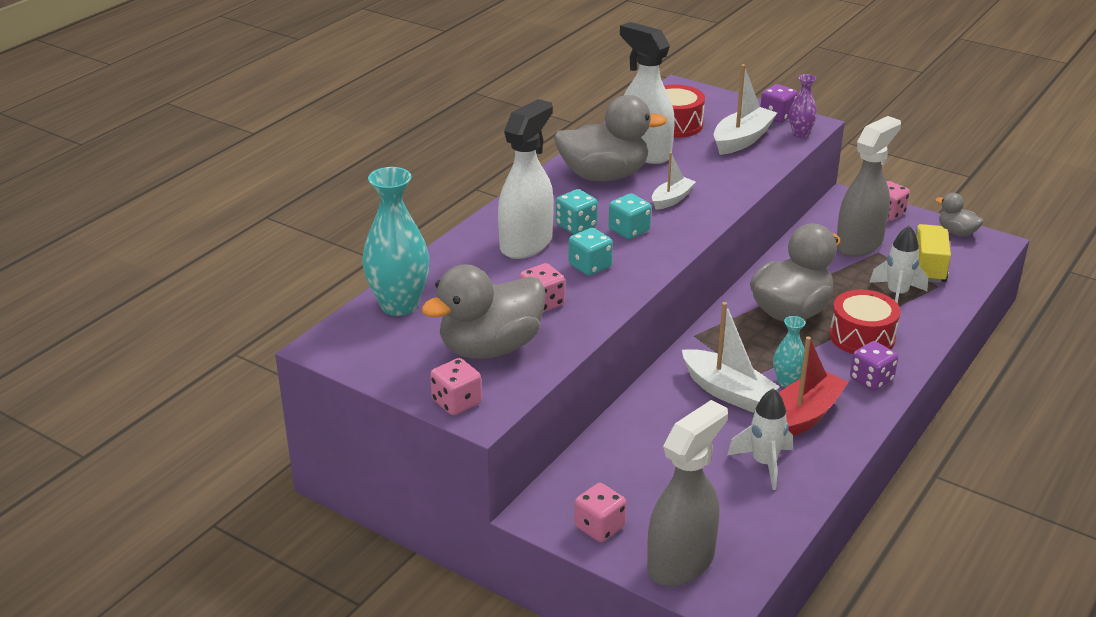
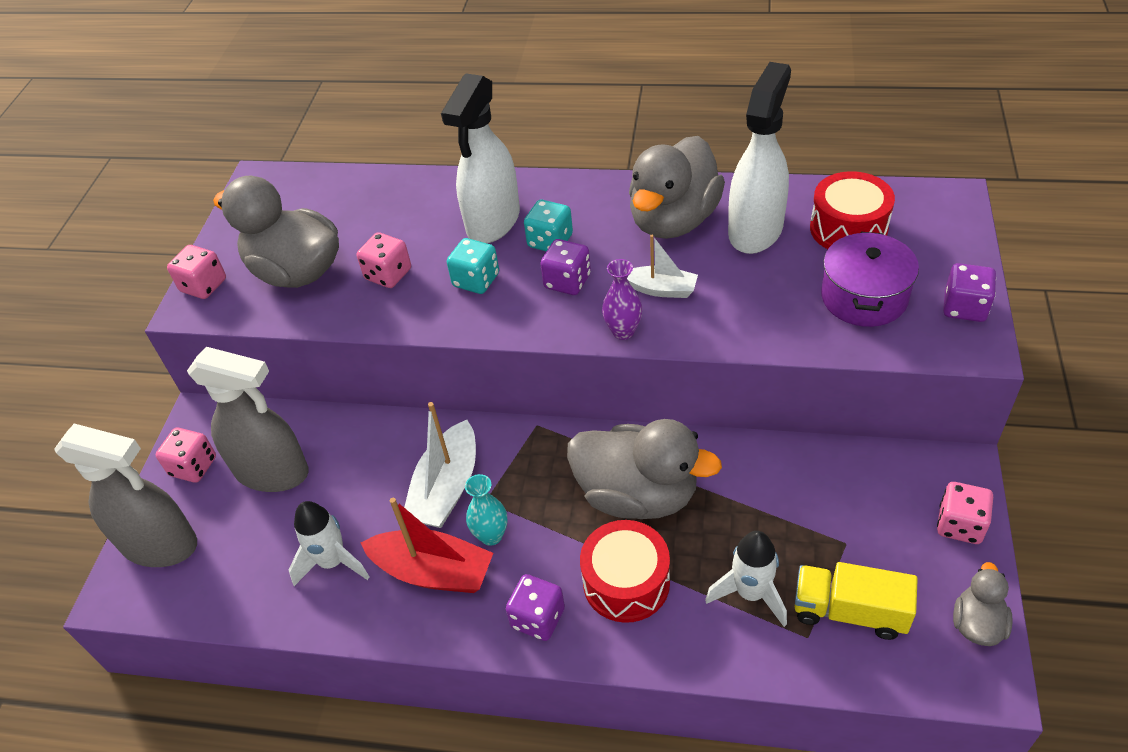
camera: 70 degrees right, 15 degrees up
(399, 305) = (339, 191): turquoise vase -> none
(526, 243) = (493, 222): white spray bottle -> white spray bottle turned 105 degrees clockwise
(604, 176) = (673, 220): grey duck -> grey duck turned 60 degrees clockwise
(629, 230) = (567, 281): turquoise dice -> purple dice
(742, 140) = (864, 297): white boat -> purple pot
(800, 134) = (934, 345): purple vase -> purple vase (623, 331)
(859, 244) = (850, 516): grey spray bottle -> grey spray bottle (272, 472)
(928, 267) = (849, 611): yellow truck -> yellow truck turned 150 degrees counterclockwise

